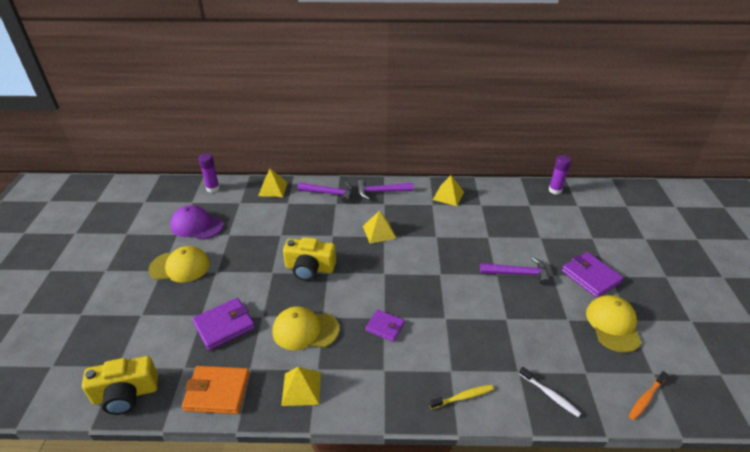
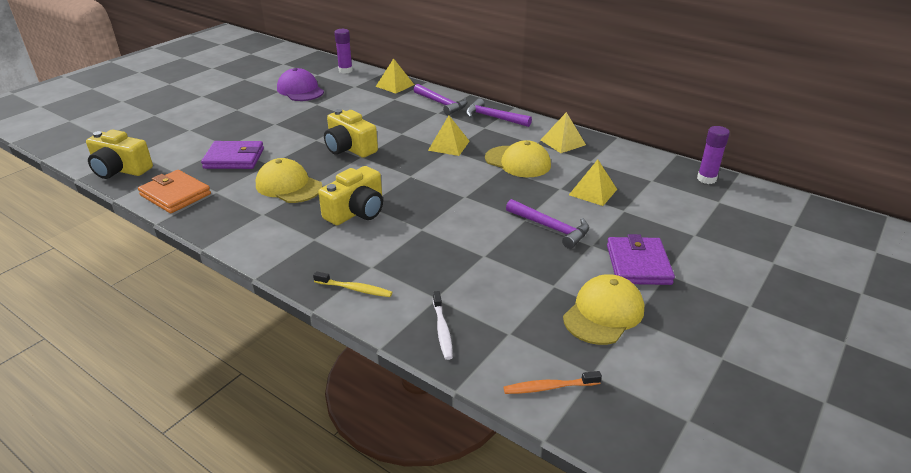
camera: 35 degrees right, 5 degrees down
(180, 266) = (253, 111): yellow cap -> yellow cap (518, 162)
(301, 388) = (234, 220): yellow pyramid -> yellow pyramid (593, 192)
(385, 327) = (356, 211): purple wallet -> yellow camera

